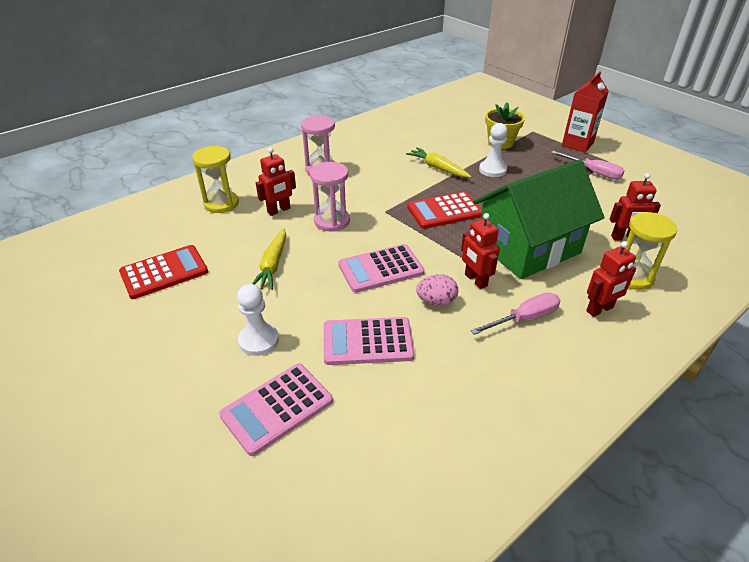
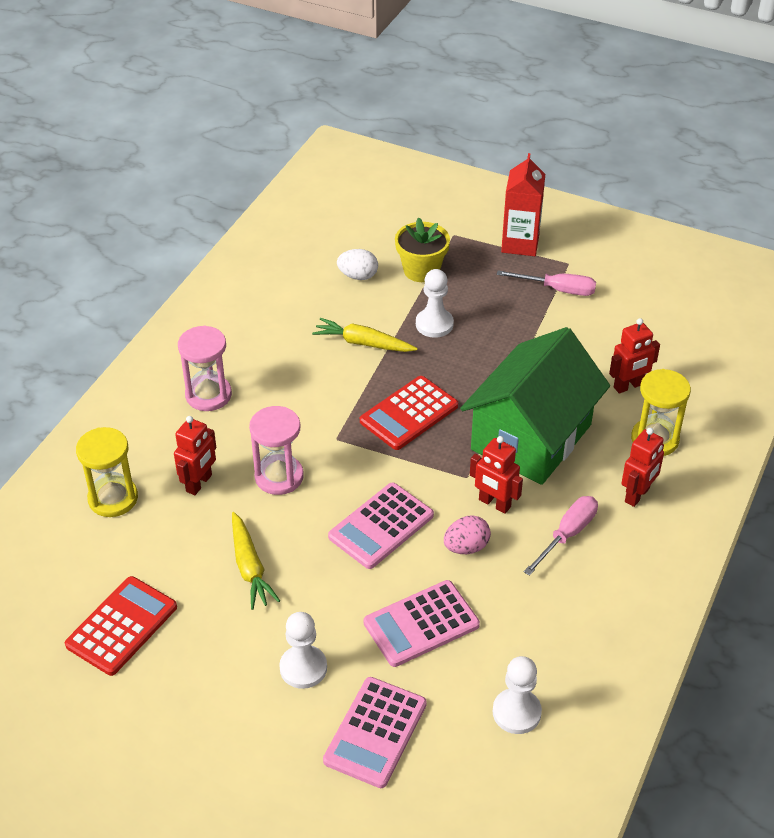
camera: 25 degrees left, 5 degrees up
(404, 439) = (516, 712): none -> white pawn
(456, 136) = (358, 276): none -> white egg

